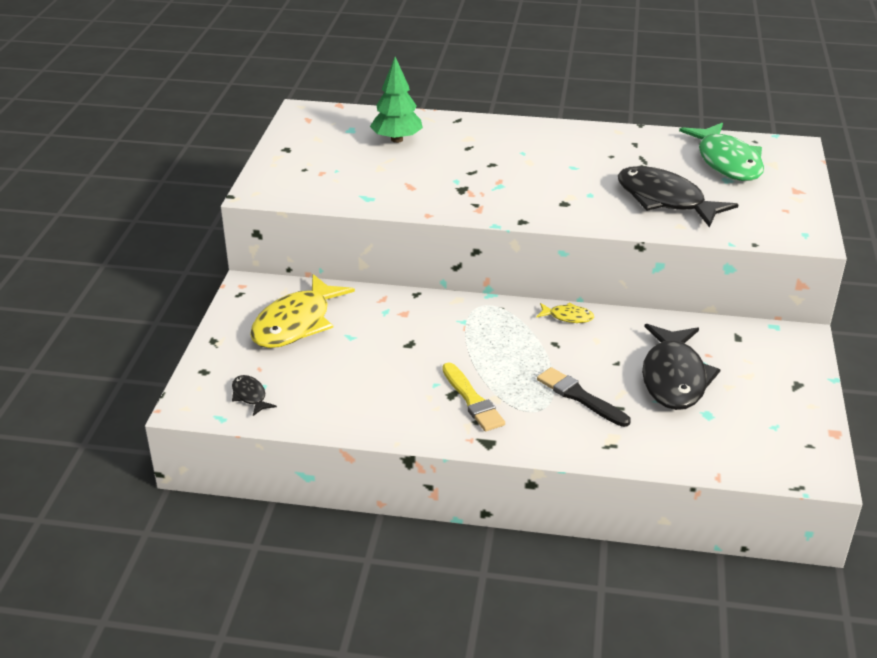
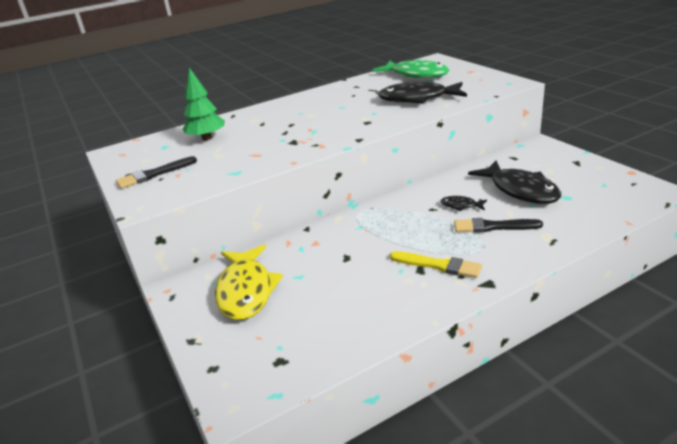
camera: 35 degrees left, 5 degrees down
(250, 396) = (278, 361): black fish -> black fish (461, 206)
(305, 161) = (154, 174): none -> black brush
(568, 317) = (416, 193): yellow fish -> none

